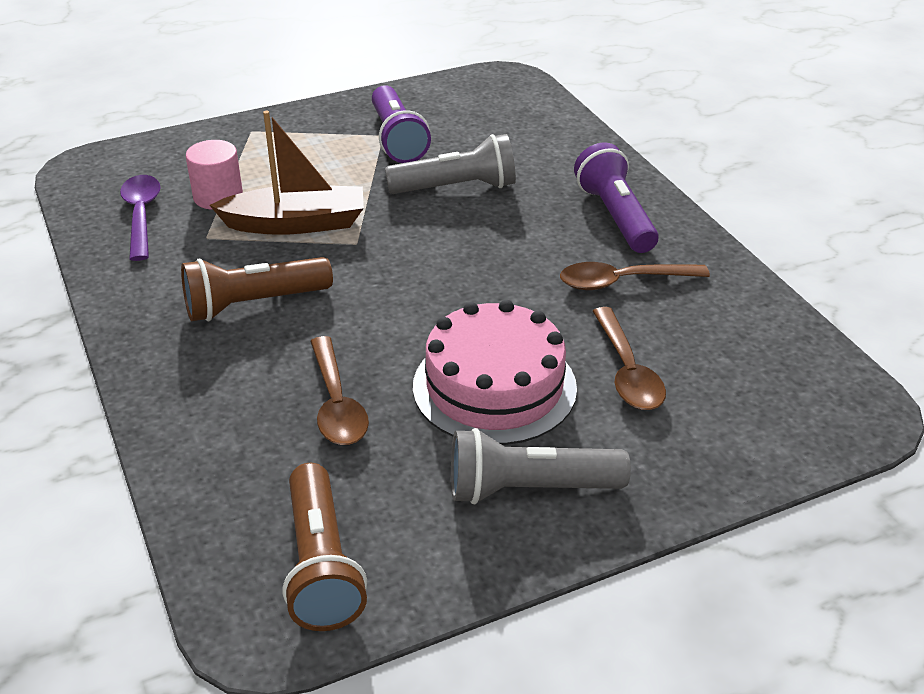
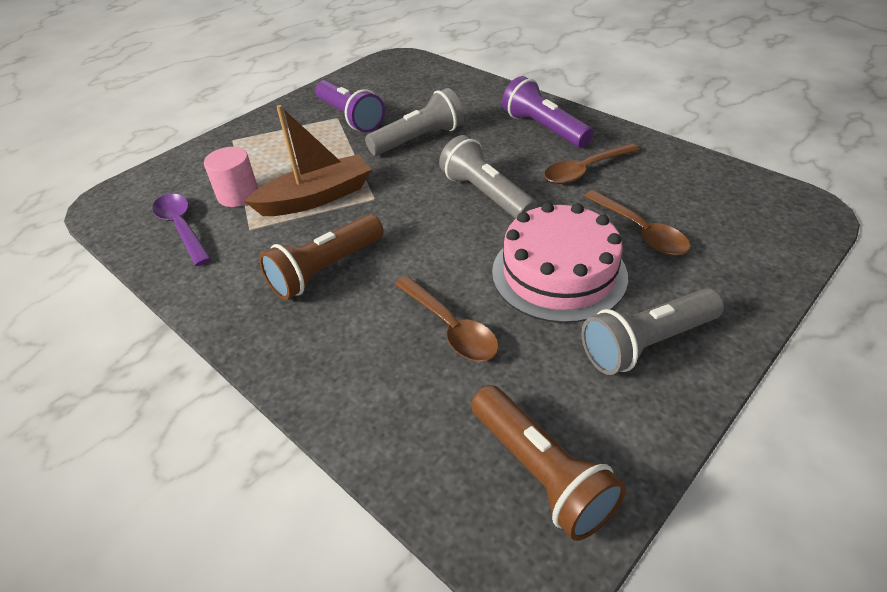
camera: 20 degrees left, 5 degrees up
(482, 276) = (485, 195): none -> grey flashlight

